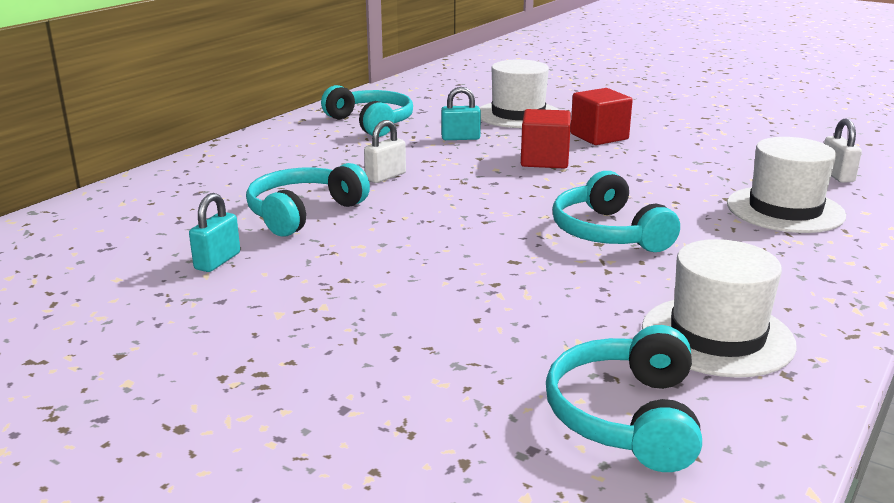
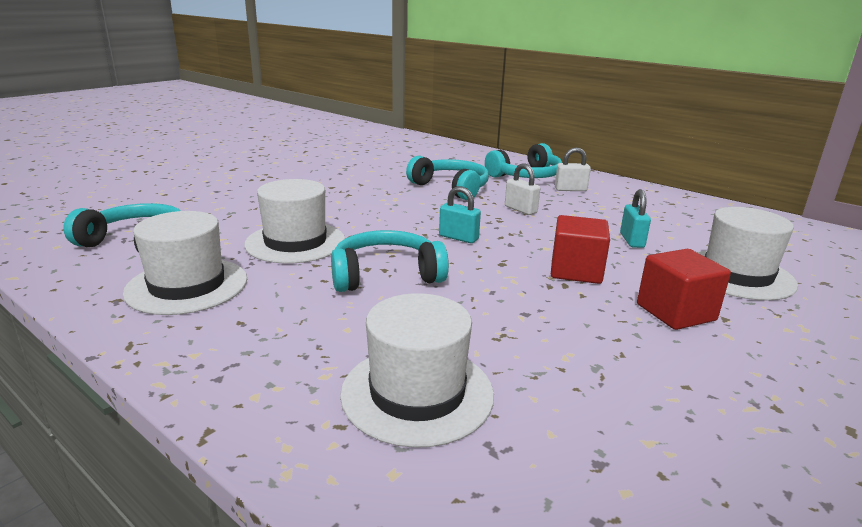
camera: 95 degrees right, 0 degrees up
(217, 261) = (386, 172): turquoise padlock -> turquoise padlock (458, 238)
(371, 123) = (659, 210): turquoise headphones -> turquoise headphones (526, 176)
(552, 291) = (295, 242): none -> white hat
(836, 175) = (558, 502): white padlock -> white padlock (570, 189)

